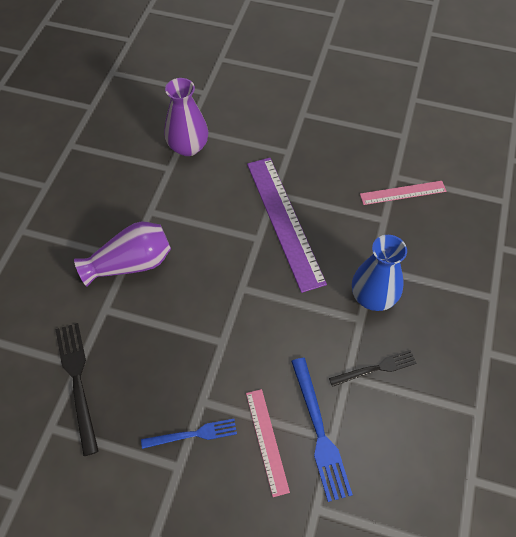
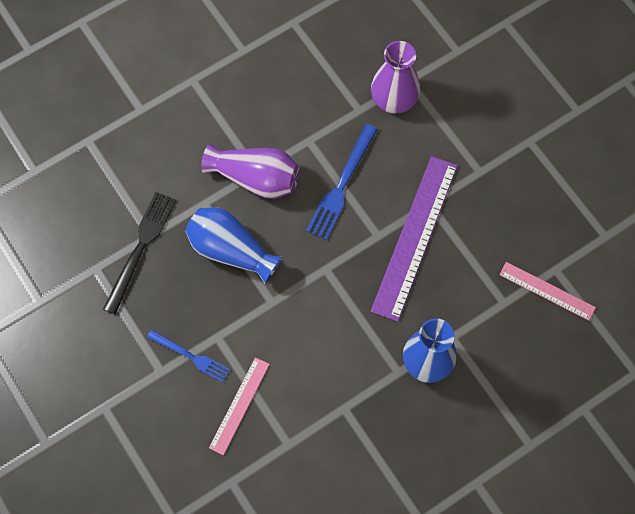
camera: 40 degrees right, 10 degrees up
(156, 328) = (231, 250): none -> blue vase
(319, 432) = (283, 431): blue fork -> blue fork (341, 185)
(376, 368) = (372, 420): black fork -> none

